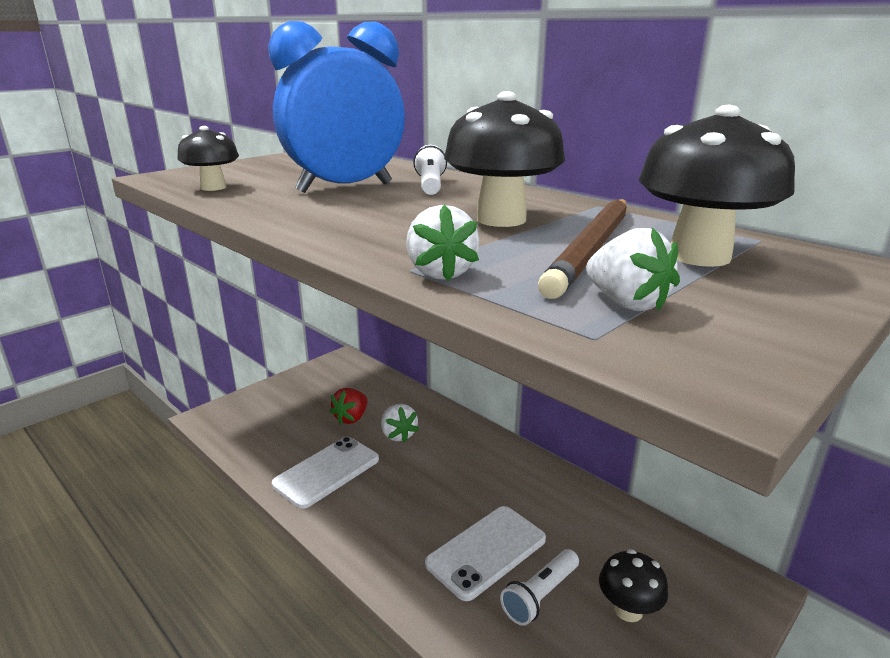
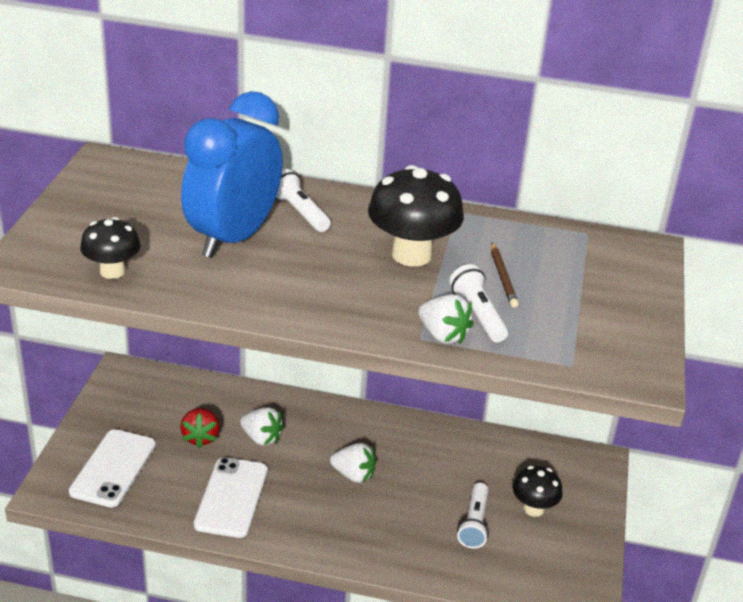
camera: 35 degrees left, 10 degrees up
(486, 551) = (416, 509): white phone -> white phone (113, 468)
(514, 267) = (478, 314): none -> white flashlight
(591, 249) = (503, 277): brown pencil -> brown pencil, size x0.49
(626, 303) = (565, 330): white strawberry -> white strawberry (353, 475)
(699, 256) = (567, 266): black mushroom -> none

